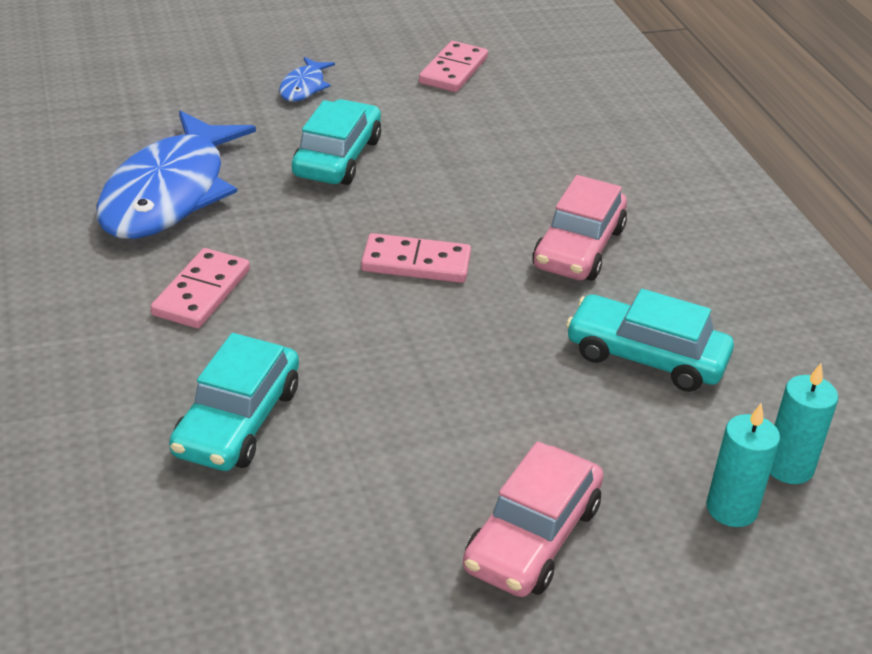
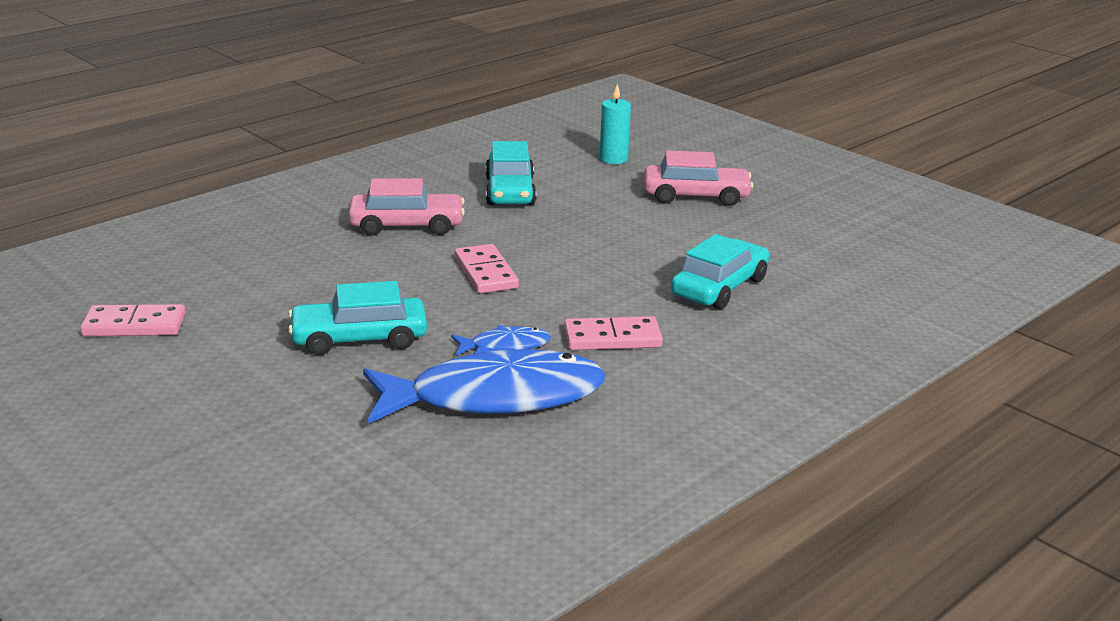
camera: 115 degrees left, 10 degrees down
(237, 421) = (720, 287): turquoise car -> turquoise car turned 45 degrees counterclockwise
(304, 87) = (229, 392): blue fish -> blue fish (505, 346)
(788, 467) = (565, 151): turquoise candle -> none

